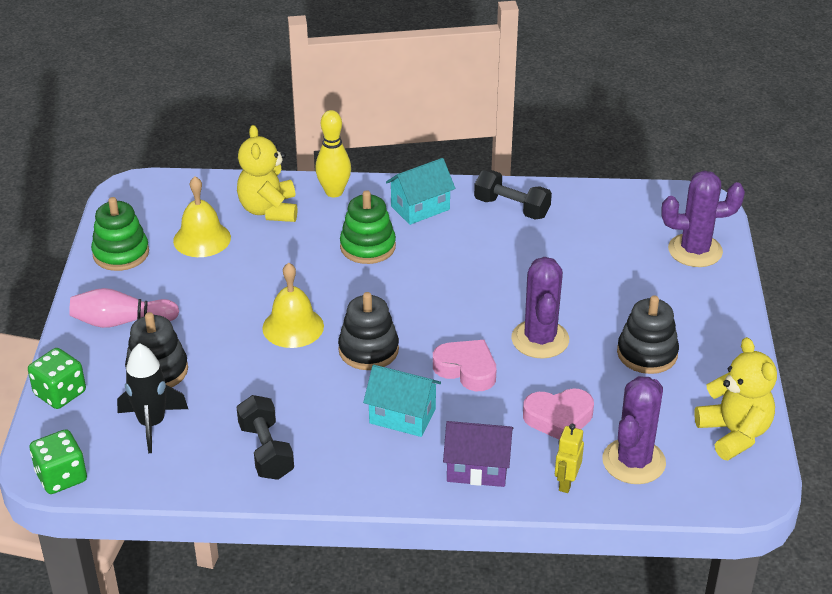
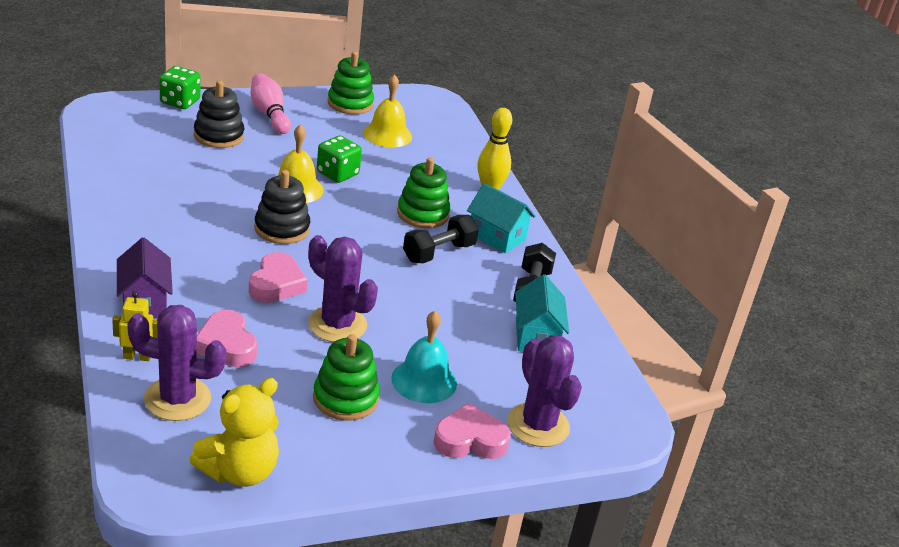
camera: 65 degrees right, 5 degrees down
(61, 477) = (92, 114): green dice -> green dice (337, 173)
(152, 424) = (157, 141): black rocket -> none
(266, 451) = (140, 193): black dumbbell -> black dumbbell (439, 253)
(269, 210) = (444, 160): yellow teddy bear -> none
(402, 416) = (202, 255): turquoise house -> turquoise house (536, 336)
(540, 339) = (337, 324): purple cactus -> purple cactus turned 60 degrees clockwise
(629, 301) = (424, 380): none -> turquoise bell
(647, 353) = (345, 398): black stacking toy -> green stacking toy
(708, 292) = (470, 440): none -> pink heart

